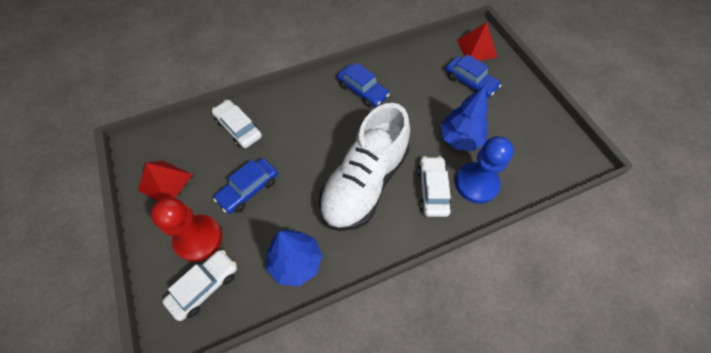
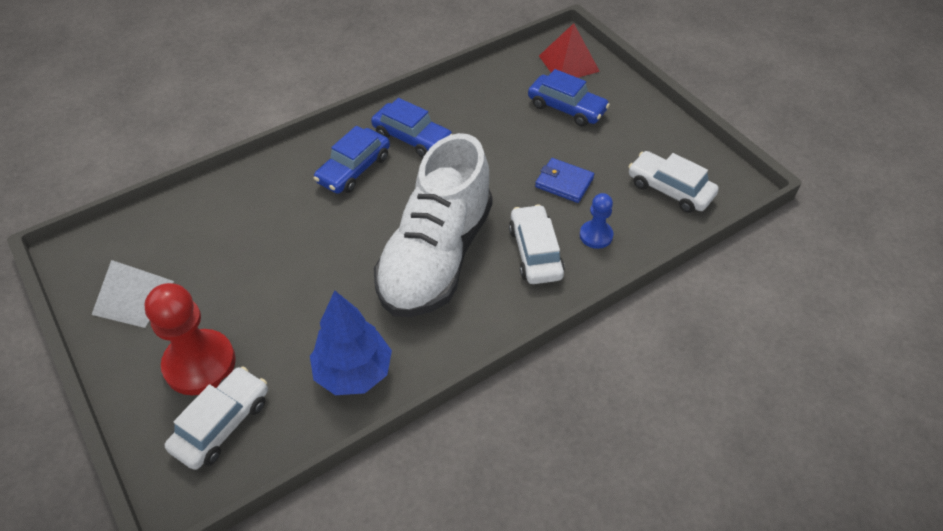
camera: 10 degrees left, 10 degrees down
(165, 182) = (133, 297): red pyramid -> white pyramid
(238, 128) = (233, 210): white car -> white car (670, 189)
(248, 189) = (264, 288): blue car -> blue car (354, 169)
(460, 139) = (564, 182): blue tree -> blue wallet
(476, 183) = (596, 235): blue pawn -> blue pawn, size x0.53

